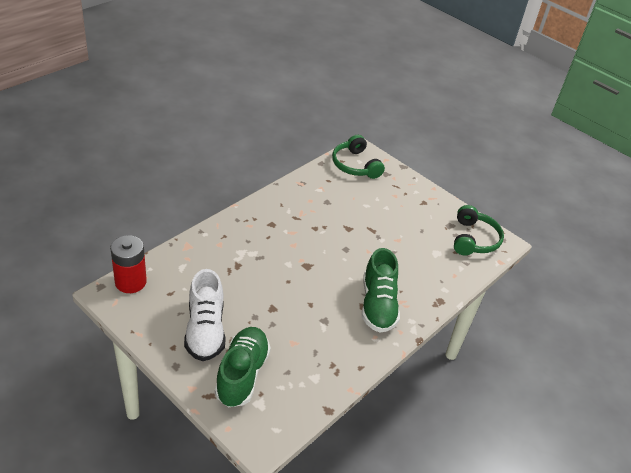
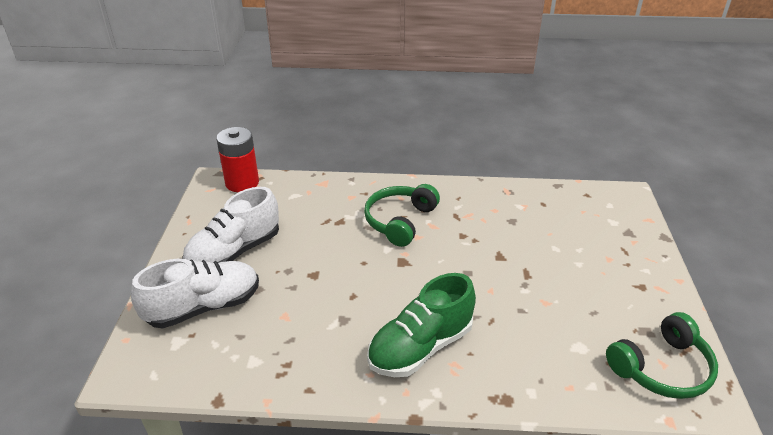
camera: 55 degrees right, 5 degrees down
(242, 374) = (204, 307): green shoe -> white shoe
(355, 165) = (598, 206): green headphones -> green headphones (400, 221)

